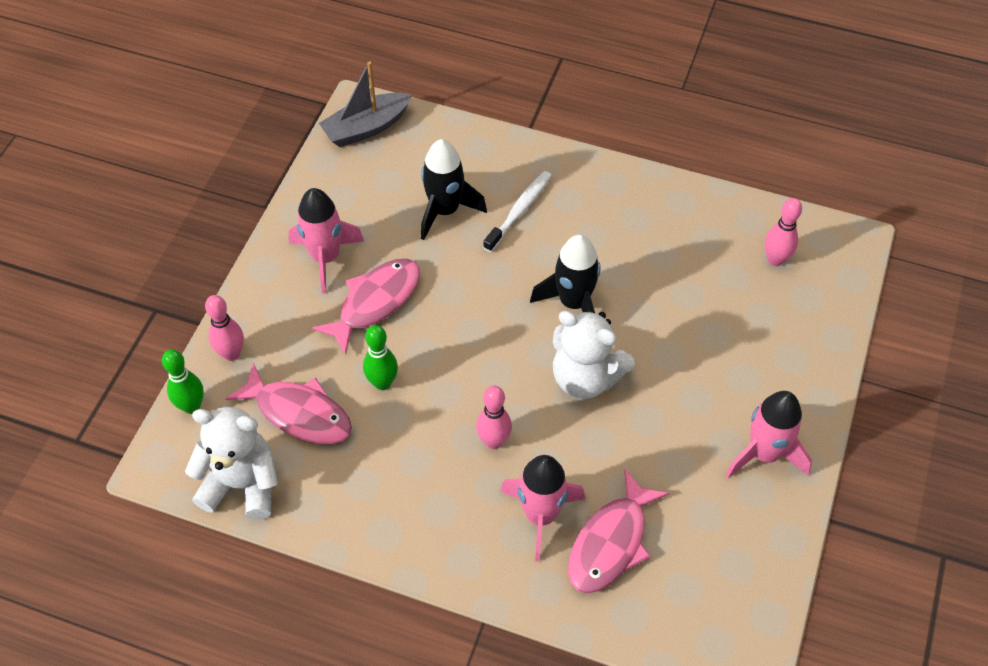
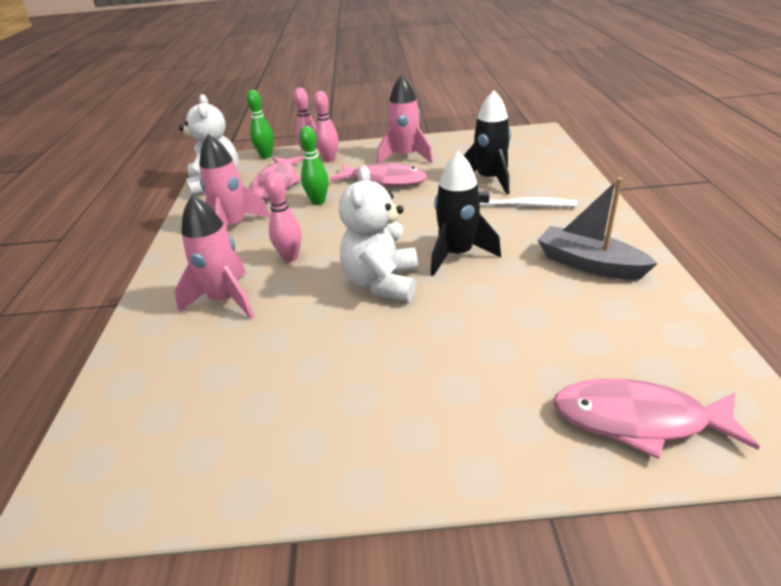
camera: 70 degrees right, 20 degrees down
(366, 128) = (526, 138): grey boat -> grey boat (589, 264)
(611, 542) = (206, 348): pink fish -> pink fish (638, 420)
(764, 454) = (362, 436): pink rocket -> pink rocket (234, 226)
(775, 260) = (651, 368): pink bowling pin -> pink bowling pin (329, 159)

